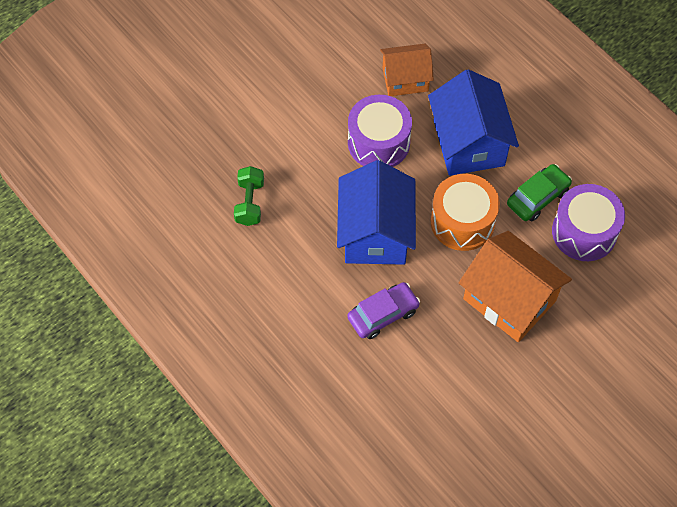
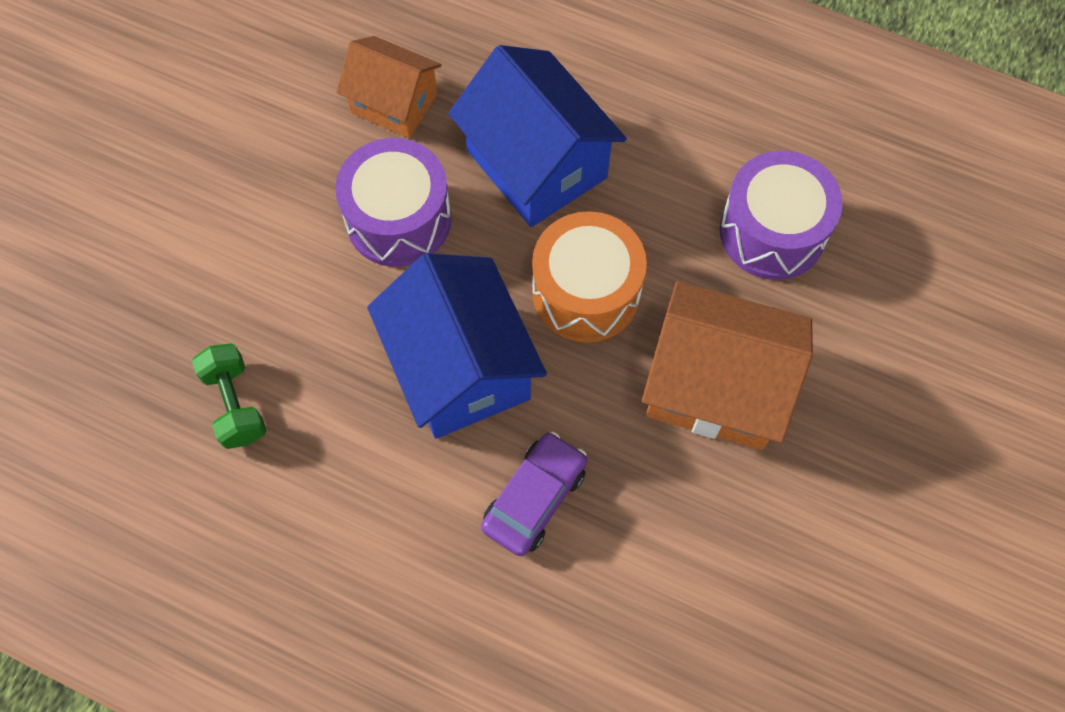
camera: 25 degrees left, 5 degrees up
(405, 79) = (394, 103): orange house -> orange house turned 60 degrees clockwise
(538, 197) = (679, 206): green car -> none

